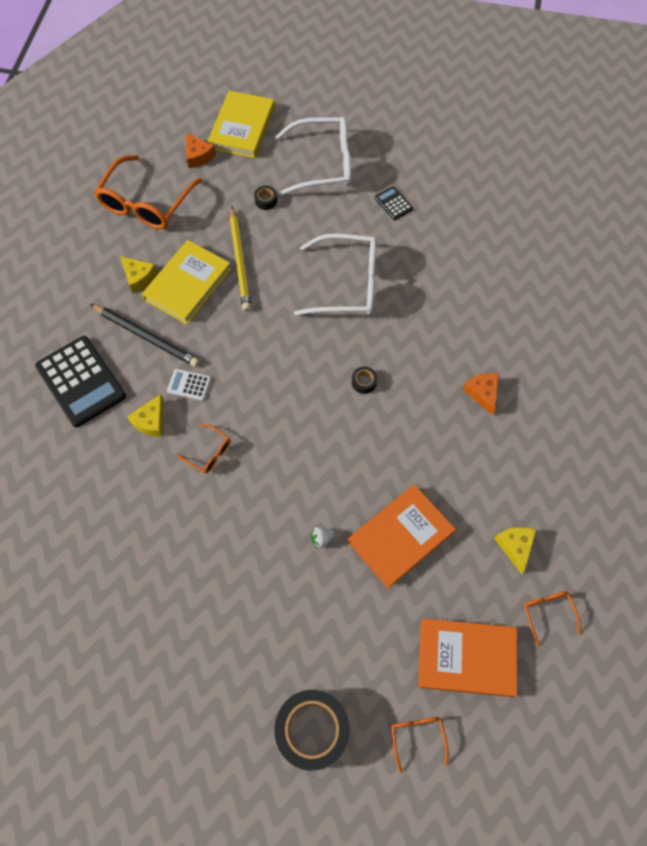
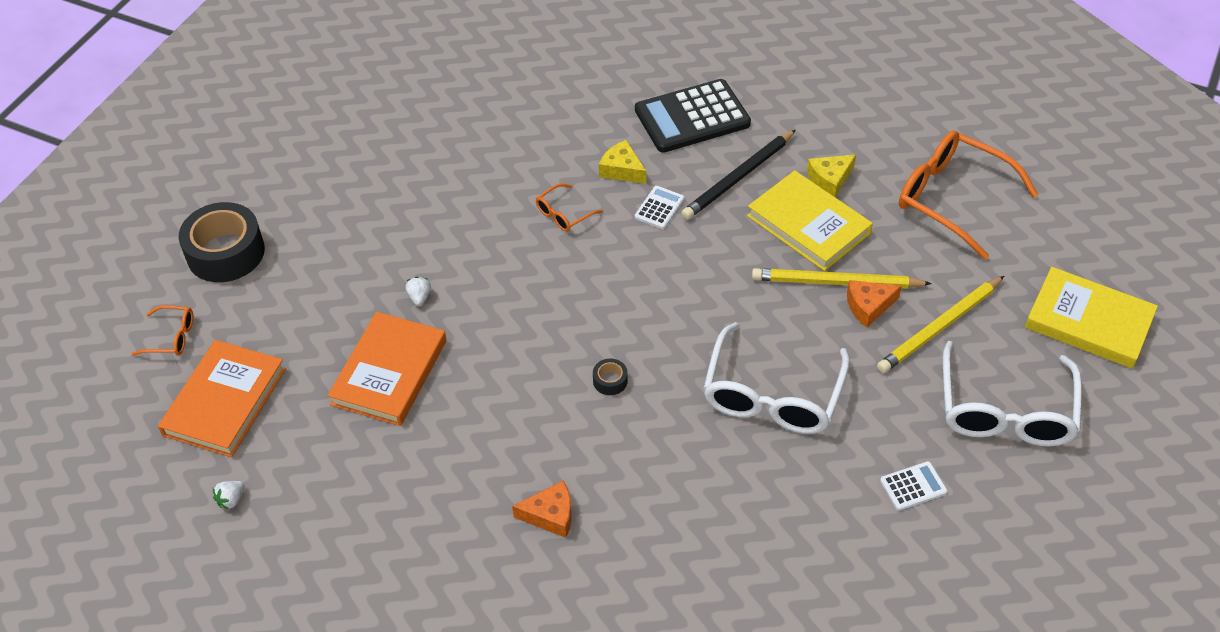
camera: 105 degrees right, 15 degrees down
(198, 156) = (1034, 263): orange cheese -> orange cheese (868, 306)
(266, 201) = (940, 327): black tape -> yellow pencil
(393, 203) = (913, 486): black calculator -> white calculator
(400, 537) = (389, 372): orange book -> orange book turned 45 degrees clockwise
(515, 546) = (326, 489): yellow cheese -> none
(548, 613) = (231, 500): orange glasses -> white strawberry

